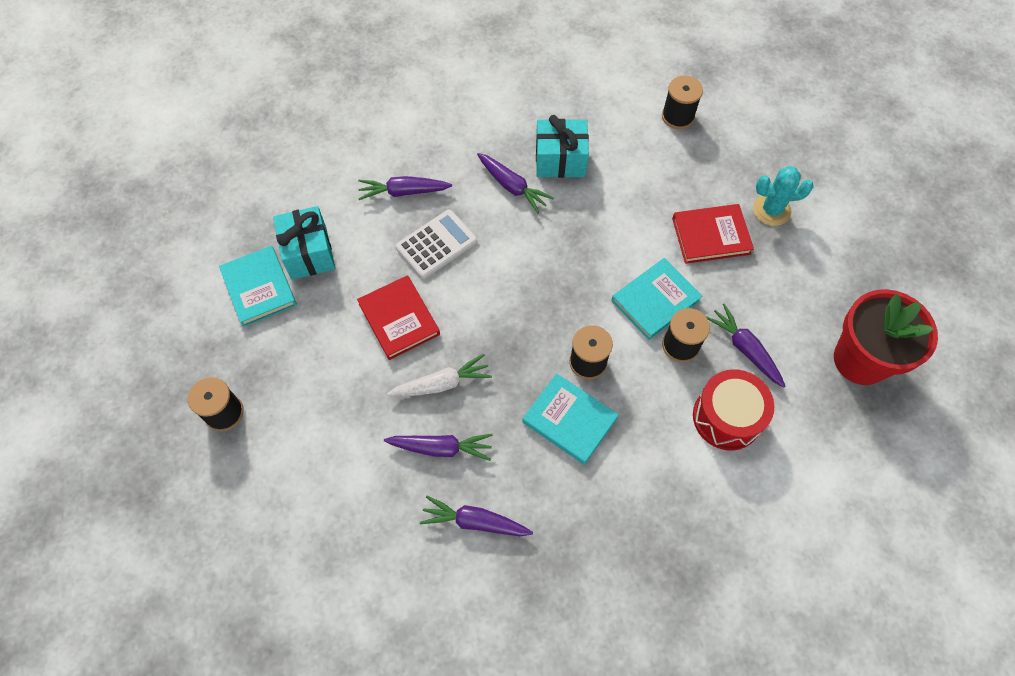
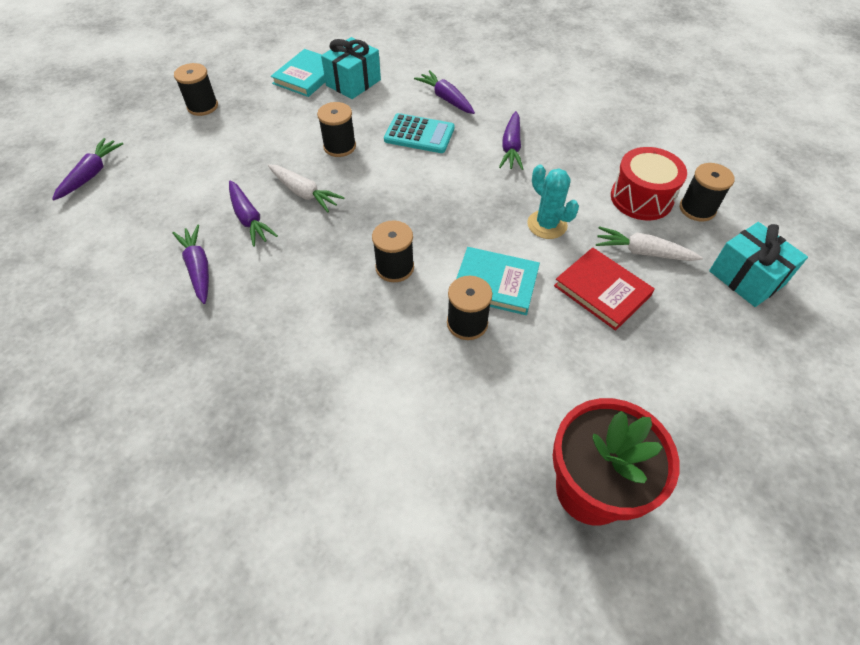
camera: 55 degrees right, 10 degrees down
(399, 319) = (339, 146): red book -> black spool
(436, 244) = (419, 134): white calculator -> turquoise calculator
(560, 160) = (566, 161): turquoise gift -> turquoise gift (746, 278)
(569, 420) = (330, 282): turquoise book -> none
(694, 183) = (643, 252): none -> white carrot
(727, 417) = (422, 396): red drum -> red drum (641, 198)
(745, 349) = (508, 375): purple carrot -> purple carrot (91, 174)
(771, 210) = (682, 323): turquoise cactus -> turquoise cactus (547, 225)

